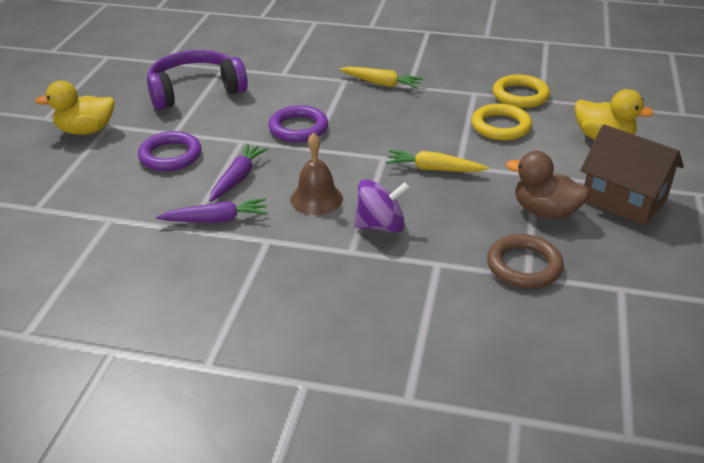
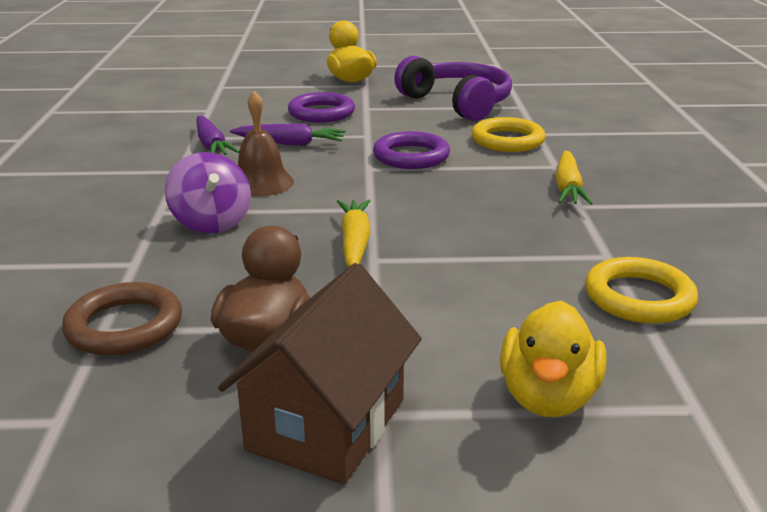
camera: 75 degrees right, 10 degrees down
(500, 126) = (512, 285): yellow ring -> yellow ring (507, 140)

